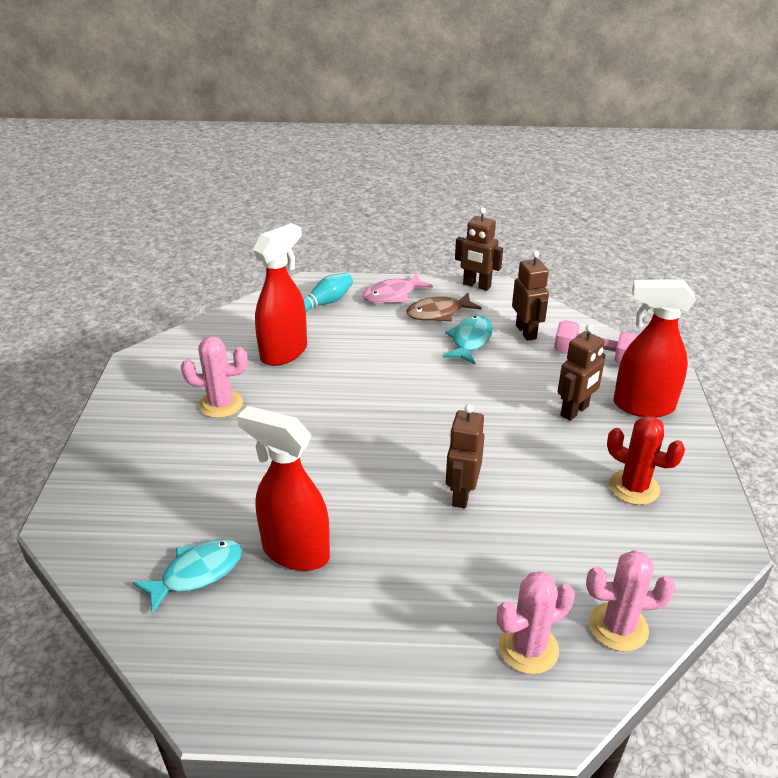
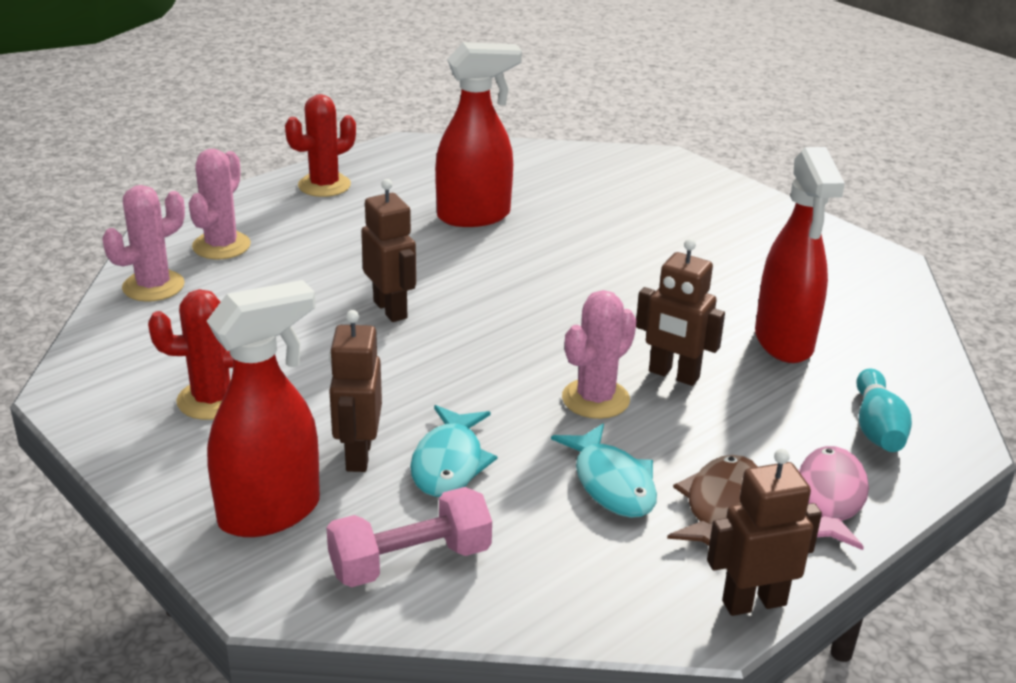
camera: 135 degrees right, 5 degrees down
(196, 573) = (522, 179): turquoise fish -> turquoise fish (449, 463)
(221, 404) = (731, 268): pink cactus -> pink cactus (595, 399)
(361, 687) = (324, 185): none -> red cactus
(526, 332) = (556, 548): brown robot -> brown robot (673, 375)

